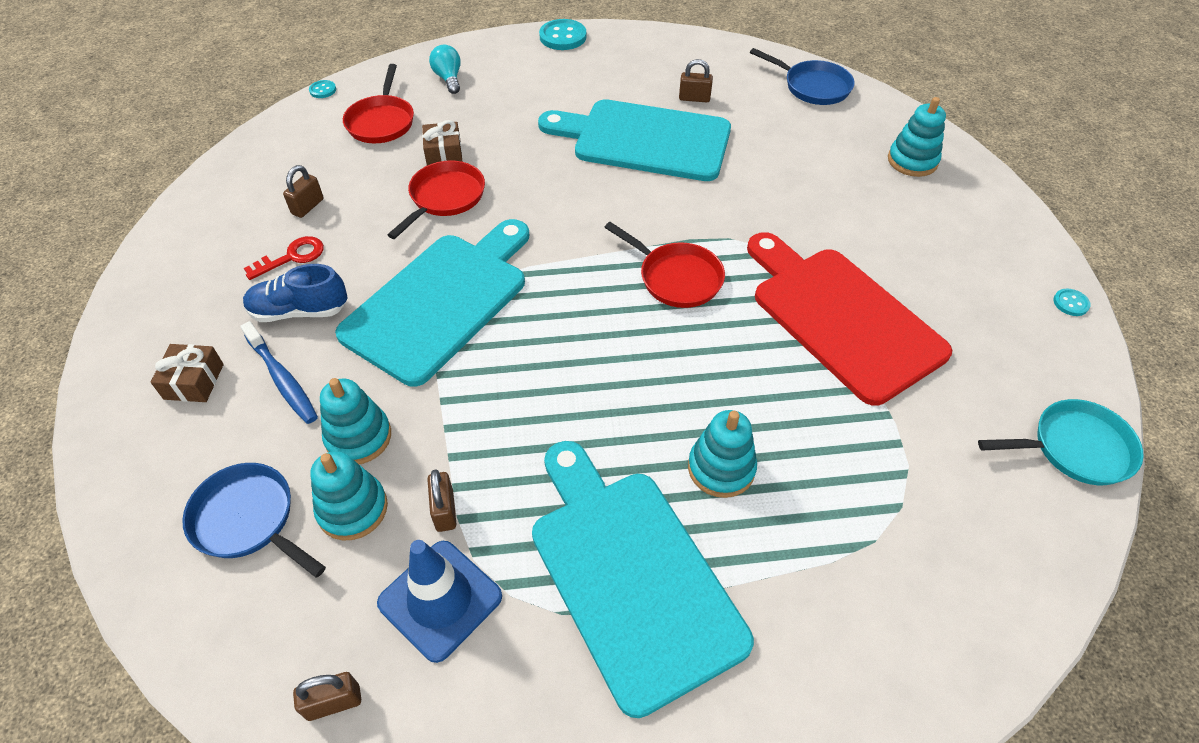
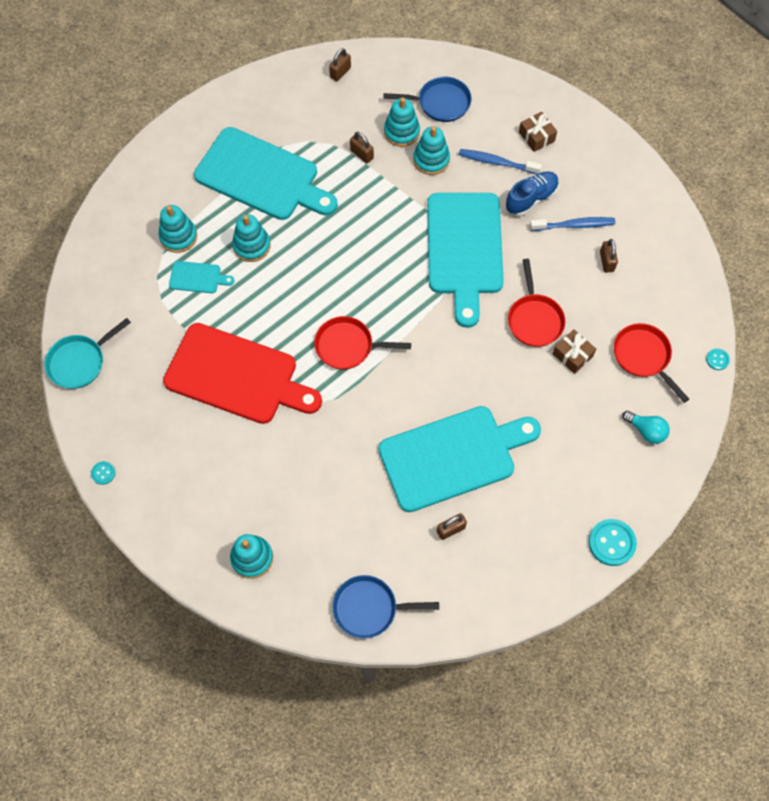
camera: 145 degrees right, 15 degrees up
(292, 257) = (574, 225): red key -> blue toothbrush
(440, 600) = (332, 123): blue traffic cone -> none
(833, 468) = (197, 278): none -> turquoise cutting board
(834, 553) = (178, 236): none -> turquoise stacking toy

